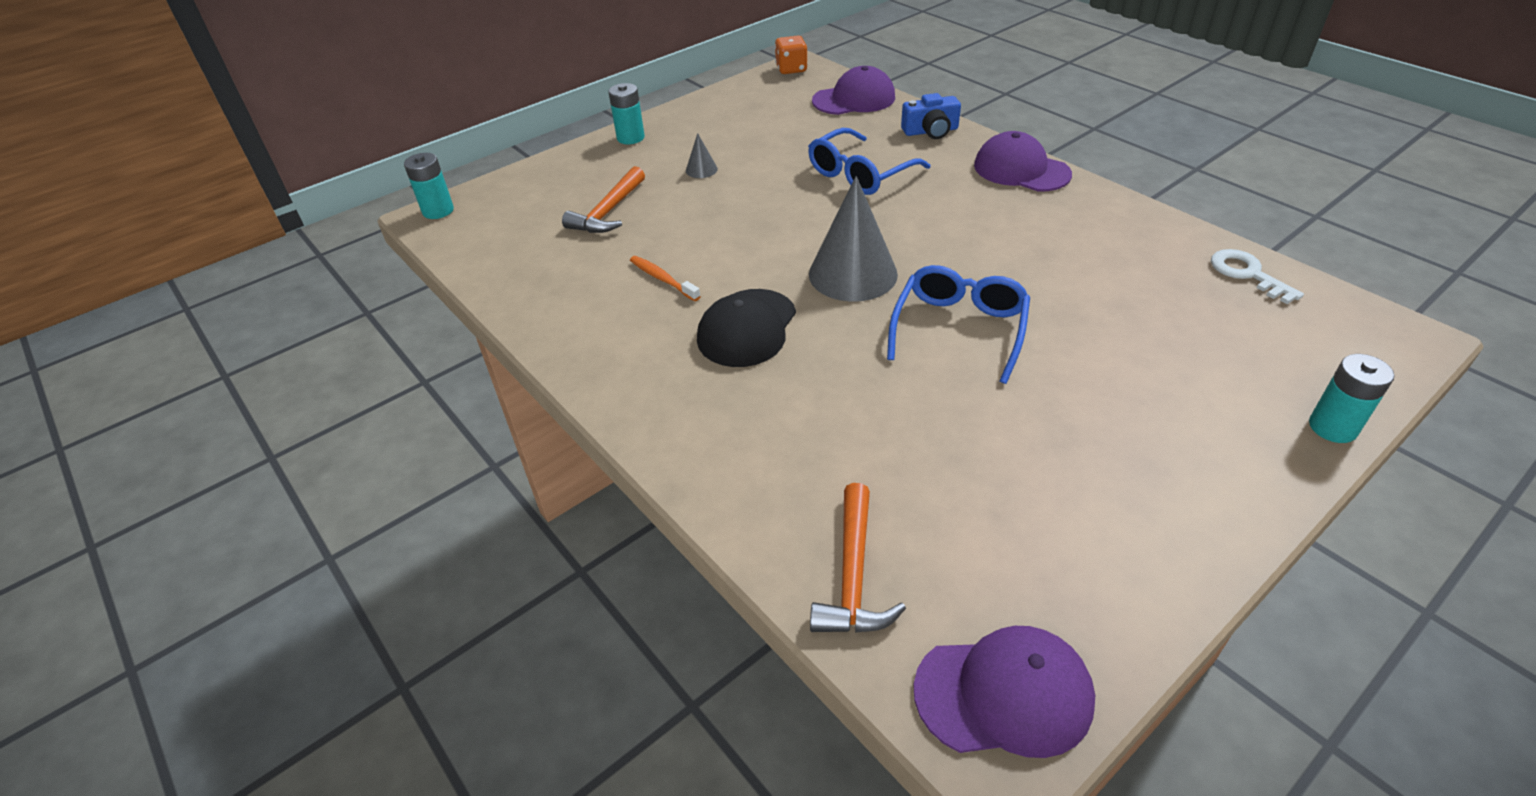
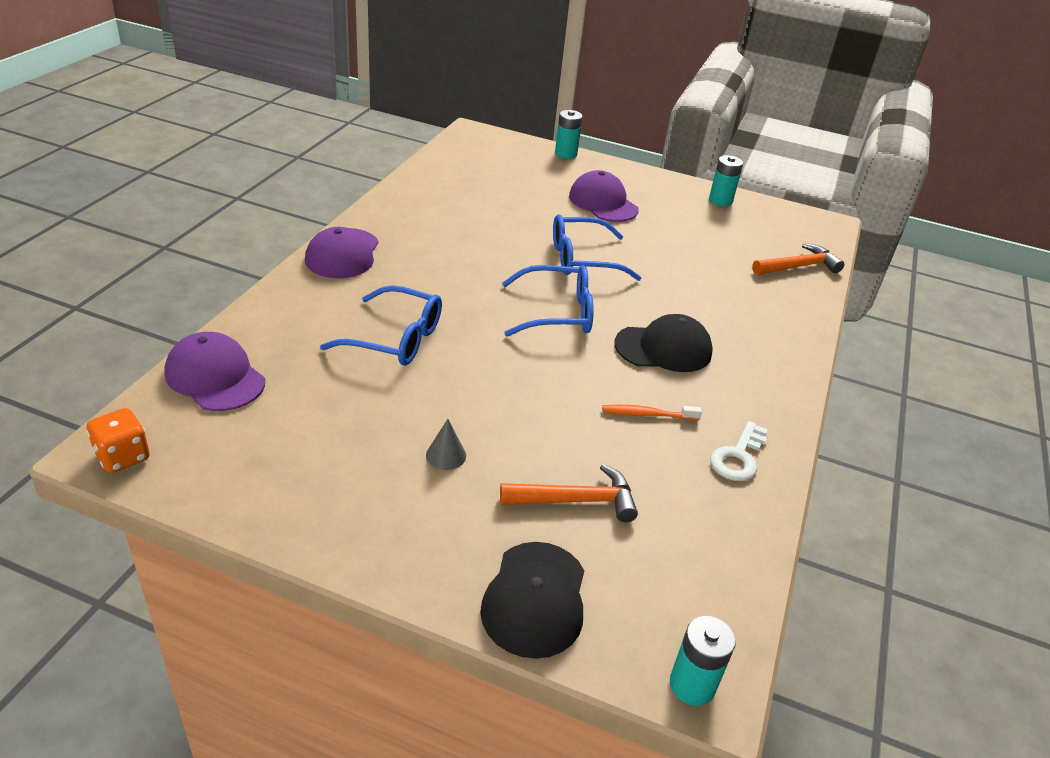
camera: 125 degrees left, 5 degrees down
(552, 175) = (535, 599): none -> black cap
(630, 138) = (398, 557): turquoise battery -> turquoise battery (720, 200)
(663, 279) = (647, 414): orange toothbrush -> orange toothbrush turned 75 degrees clockwise
(853, 274) = (557, 313): grey cone -> blue glasses
(930, 131) = (283, 310): blue camera -> none
(1004, 694) = (804, 223): purple cap -> purple cap (603, 203)
(1247, 274) = (441, 168): white key -> white key (738, 457)

